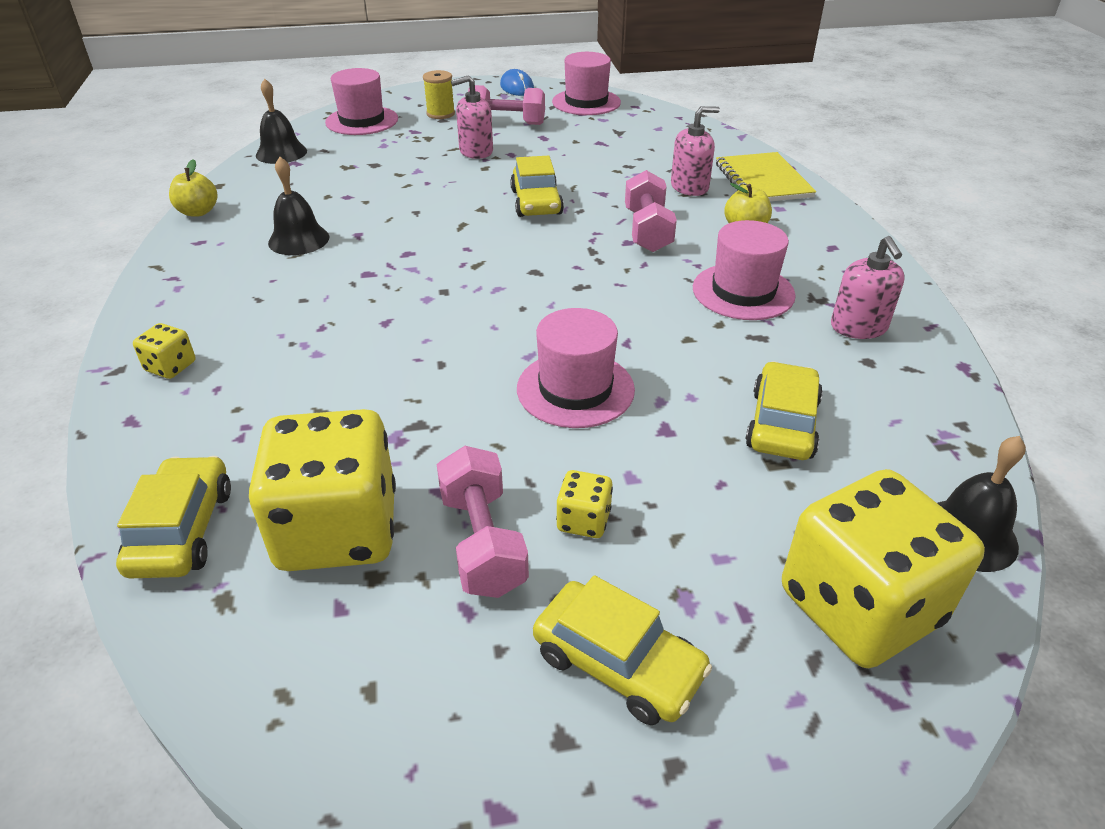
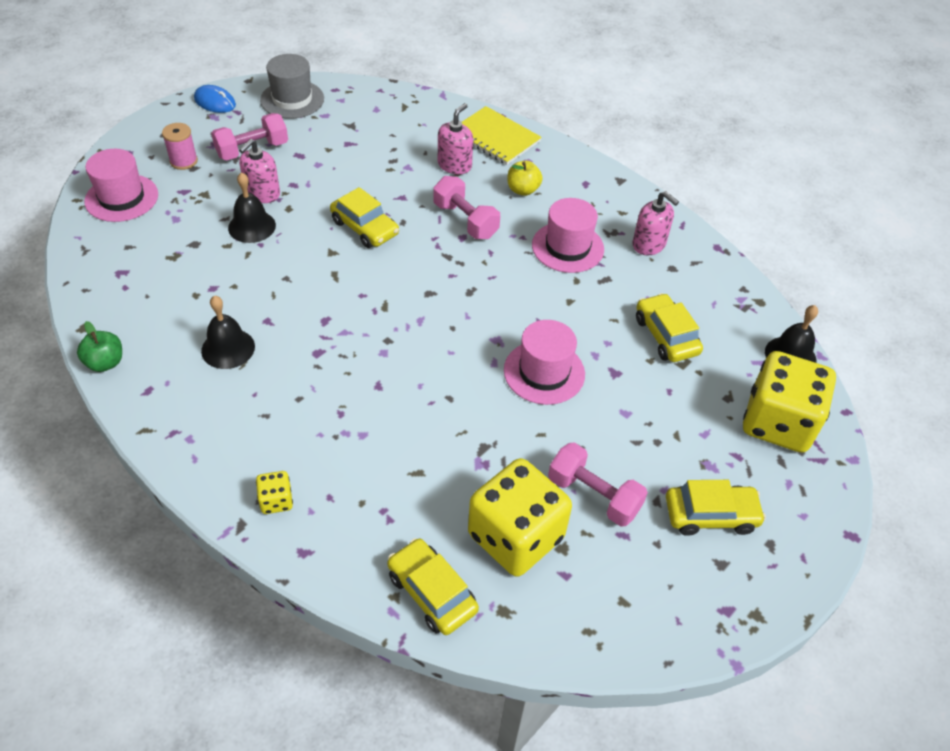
camera: 40 degrees left, 10 degrees up
(198, 212) = (105, 363): yellow apple -> green apple
(281, 153) = (94, 266): black bell -> black bell (252, 226)
(440, 114) = (184, 161): yellow spool -> pink spool
(583, 520) = (628, 452): yellow dice -> none
(586, 102) = (292, 99): pink hat -> grey hat

